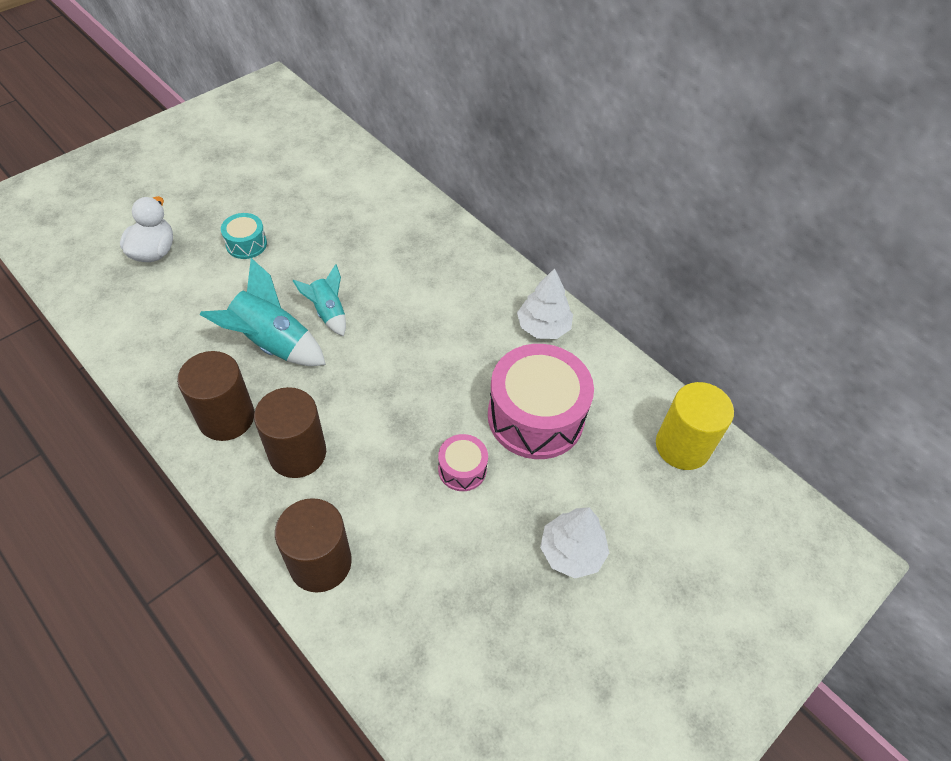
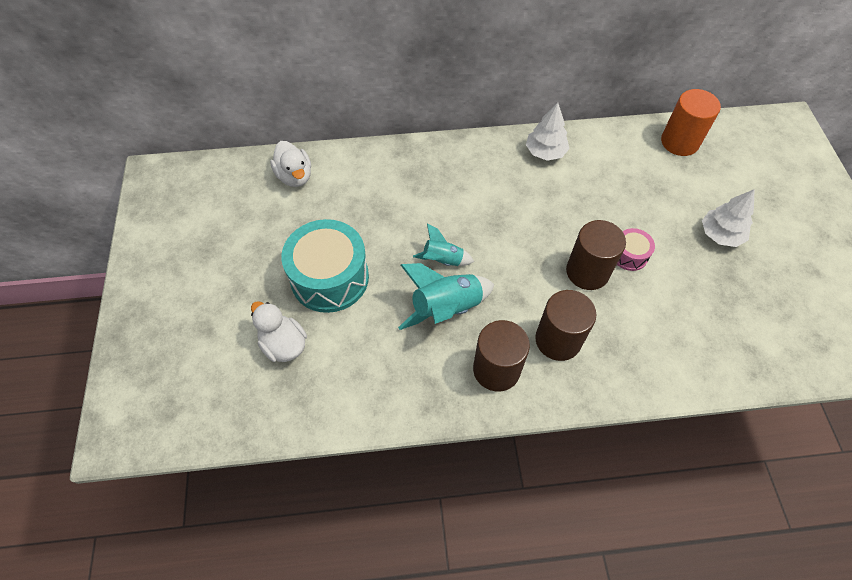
camera: 50 degrees left, 5 degrees up
(246, 244) = (330, 278): turquoise drum -> turquoise drum, size x2.10
(320, 562) = (655, 369): brown cylinder -> brown cylinder (587, 272)
(342, 163) = (295, 176): none -> white duck
(535, 416) = (613, 196): pink drum -> none
(682, 446) = (679, 142): yellow cylinder -> orange cylinder

